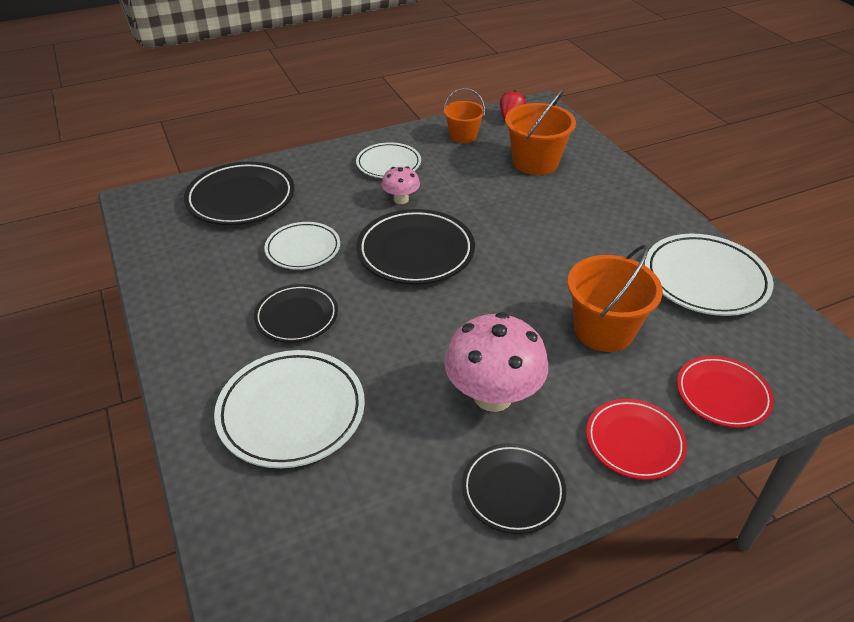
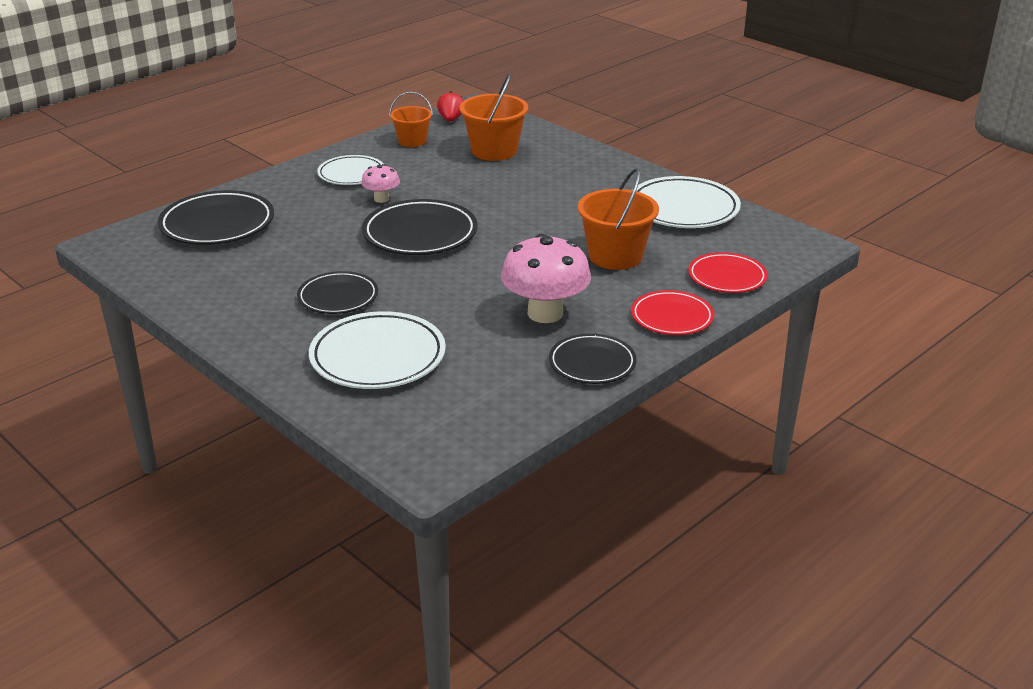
camera: 20 degrees left, 10 degrees down
(303, 249) = (310, 250): white plate -> none

